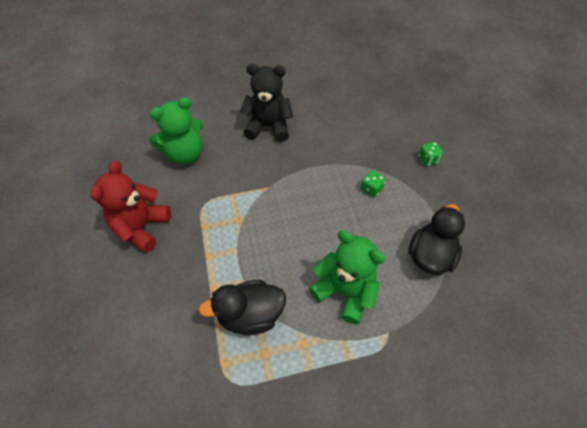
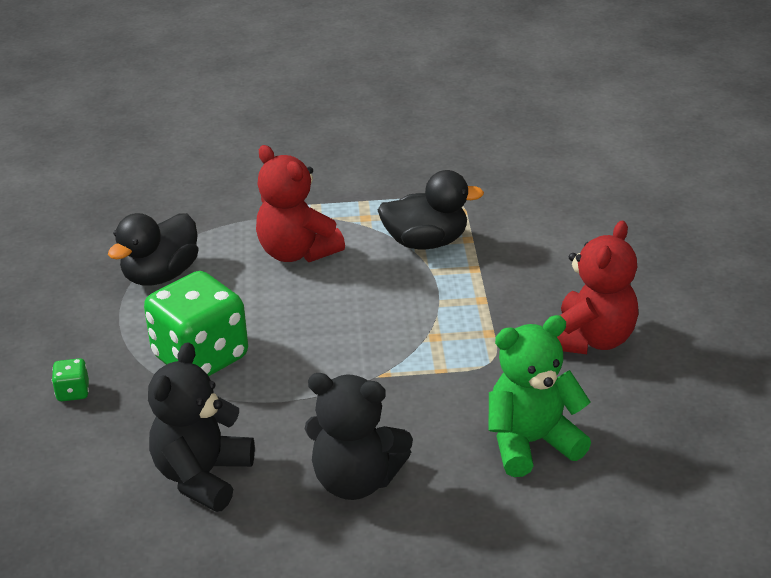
camera: 170 degrees left, 20 degrees down
(339, 122) = (202, 476): none -> black teddy bear
(345, 291) = (297, 252): green teddy bear -> red teddy bear
(371, 189) = (200, 357): green dice -> green dice, size x2.47

